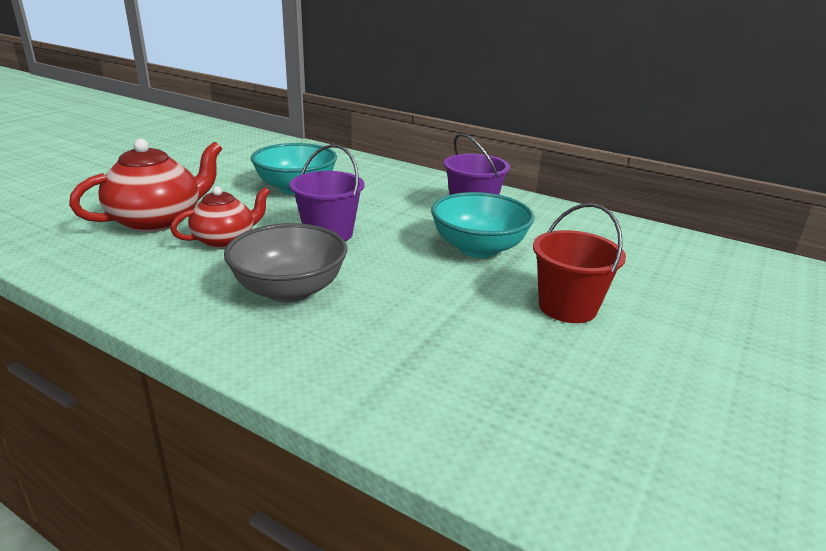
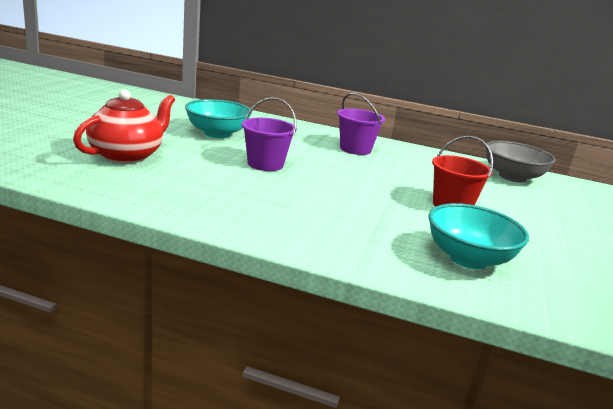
camera: 15 degrees left, 5 degrees down
(225, 240) = (191, 168): red teapot -> none
(289, 290) = (265, 199): grey bowl -> grey bowl (512, 177)
(478, 248) = (375, 173): turquoise bowl -> turquoise bowl (468, 258)

